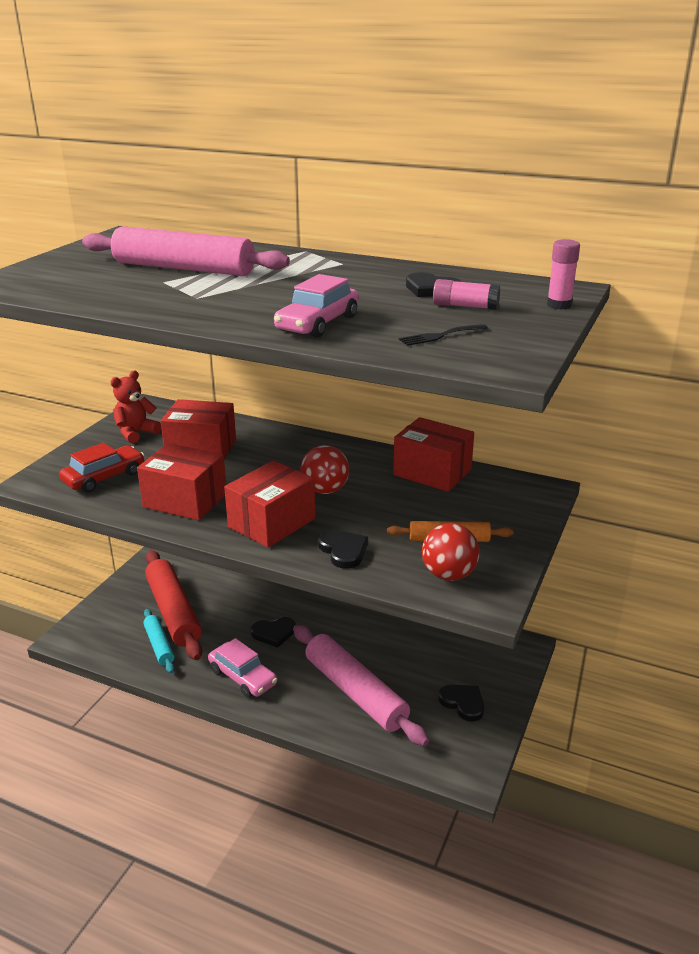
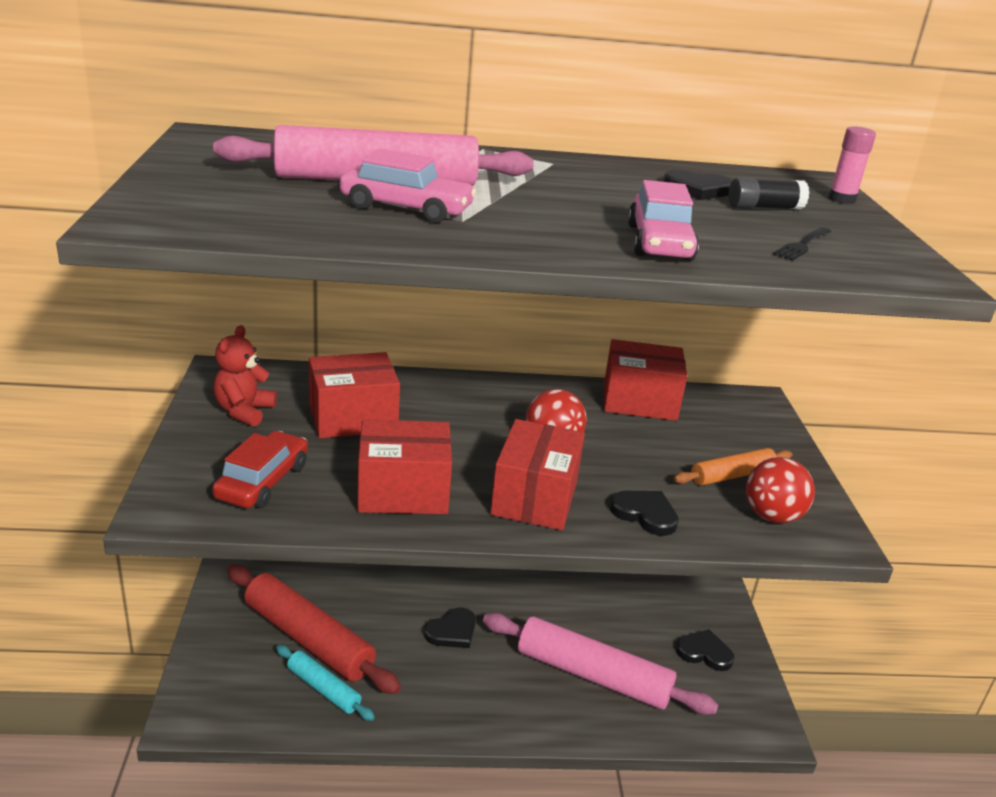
camera: 30 degrees left, 0 degrees up
(243, 677) = (457, 697): pink car -> pink car (406, 208)
(465, 306) = (764, 208): pink glue stick -> black glue stick

